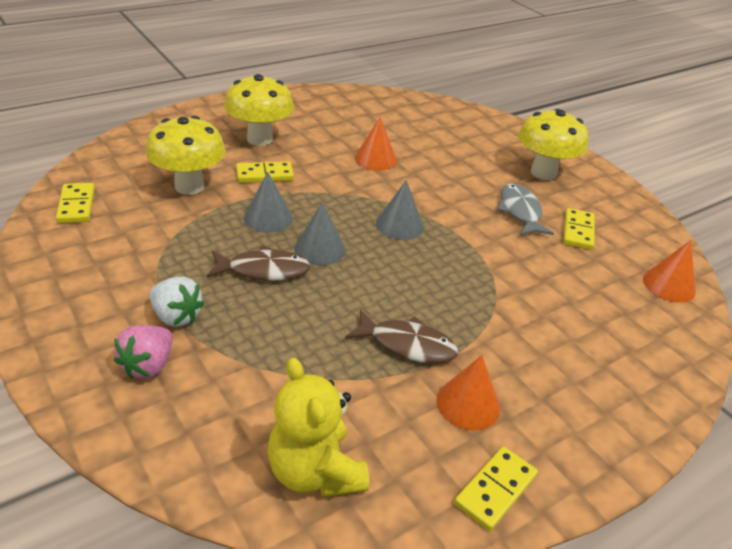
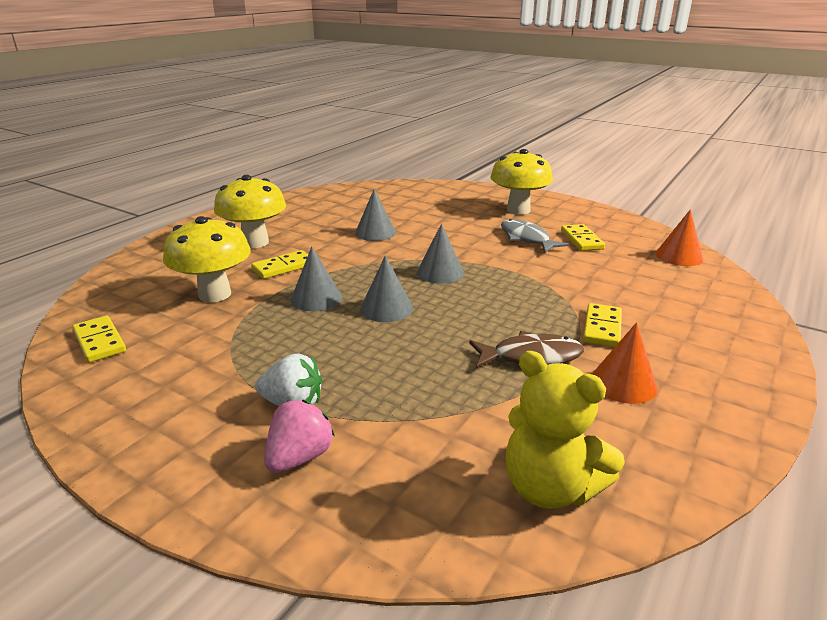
camera: 20 degrees left, 10 degrees down
(148, 365) = (299, 457): pink strawberry -> pink strawberry turned 150 degrees counterclockwise
(263, 270) = (348, 339): brown fish -> none
(375, 159) = (375, 232): orange cone -> grey cone
(495, 490) = (710, 440): yellow domino -> yellow domino (602, 328)

